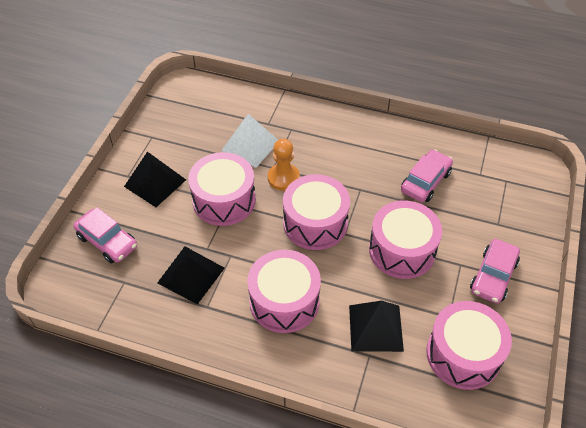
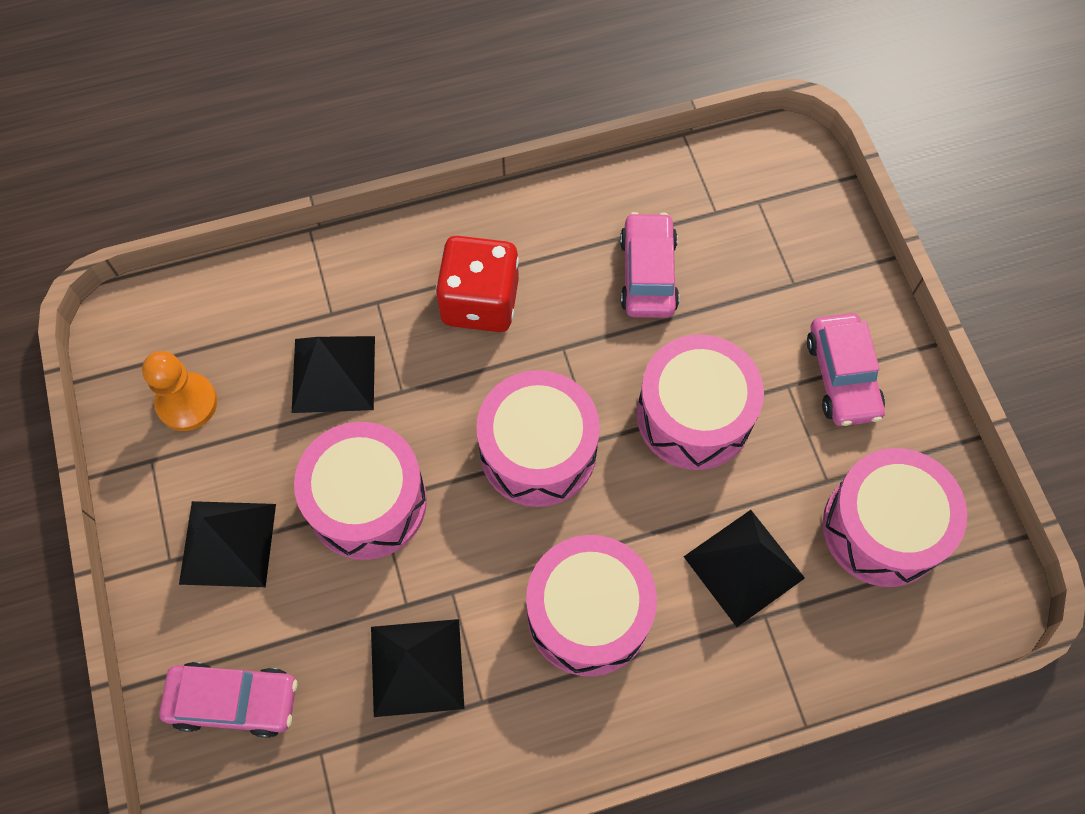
camera: 35 degrees left, 15 degrees up
(250, 146) = (333, 374): white pyramid -> black pyramid
(283, 178) = (431, 401): orange pawn -> orange pawn (187, 403)
(336, 152) = (480, 302): none -> red dice

